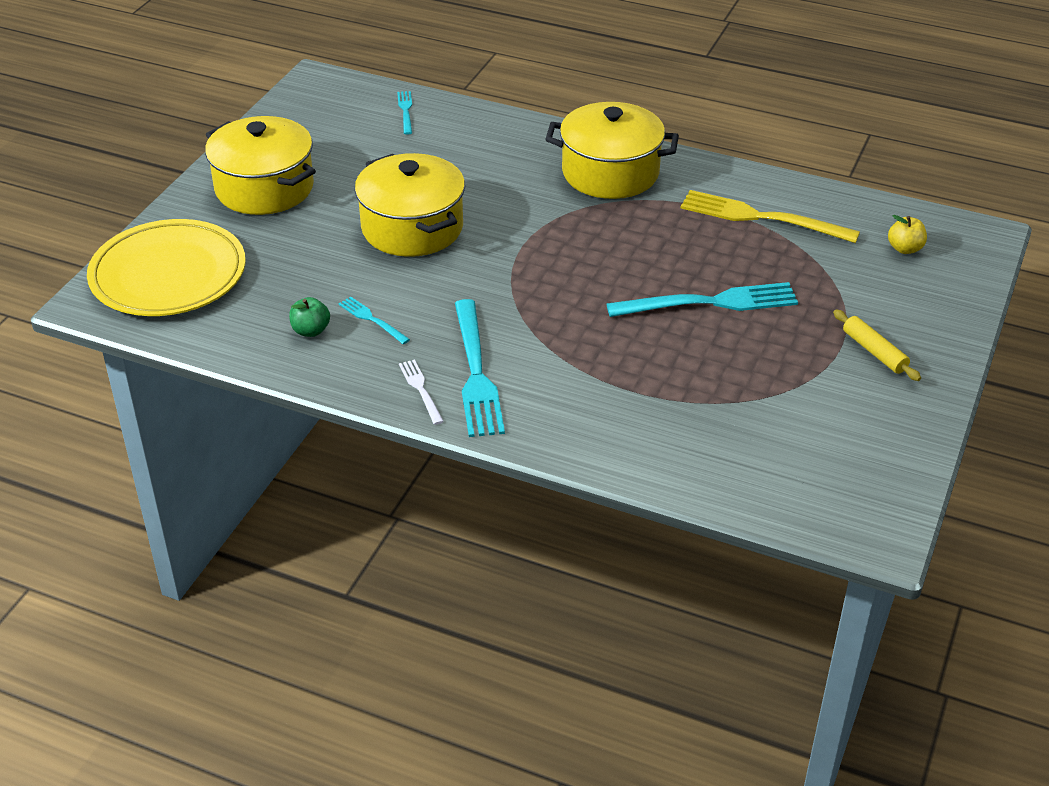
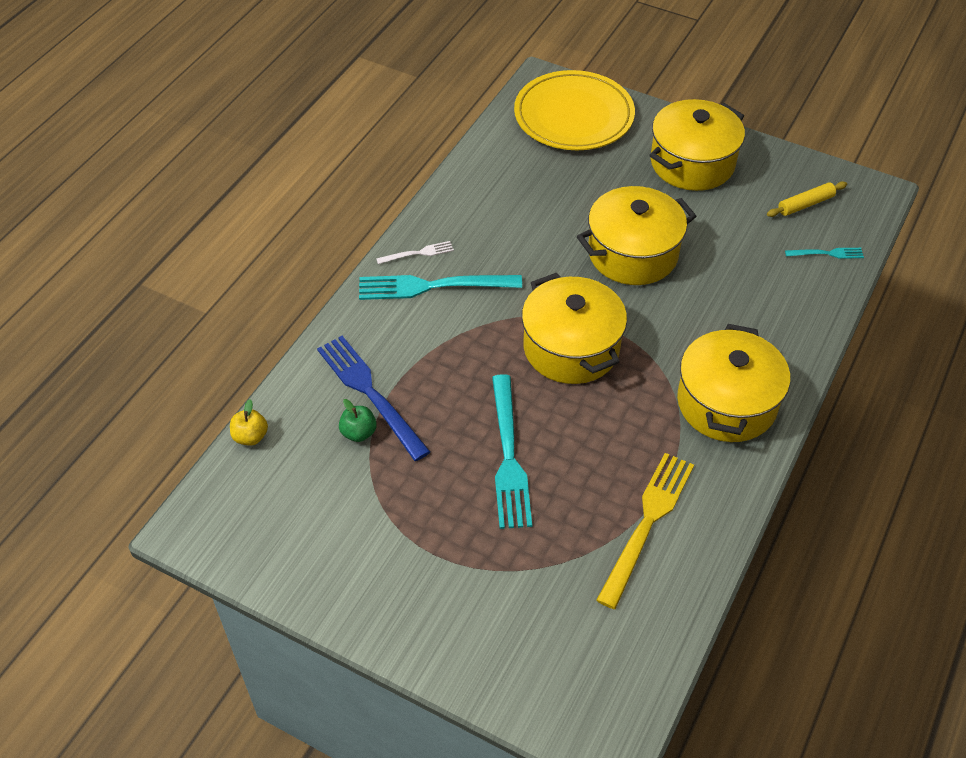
camera: 95 degrees right, 10 degrees up
(311, 331) = (497, 193): green apple -> green apple (358, 433)
(371, 319) = (508, 226): turquoise fork -> none
(556, 267) = (571, 348): none -> yellow pot
(648, 410) = (369, 392): none -> blue fork
(874, 351) = (420, 580): yellow rolling pin -> yellow rolling pin (805, 204)
(905, 249) = (587, 651): yellow apple -> yellow apple (250, 437)

